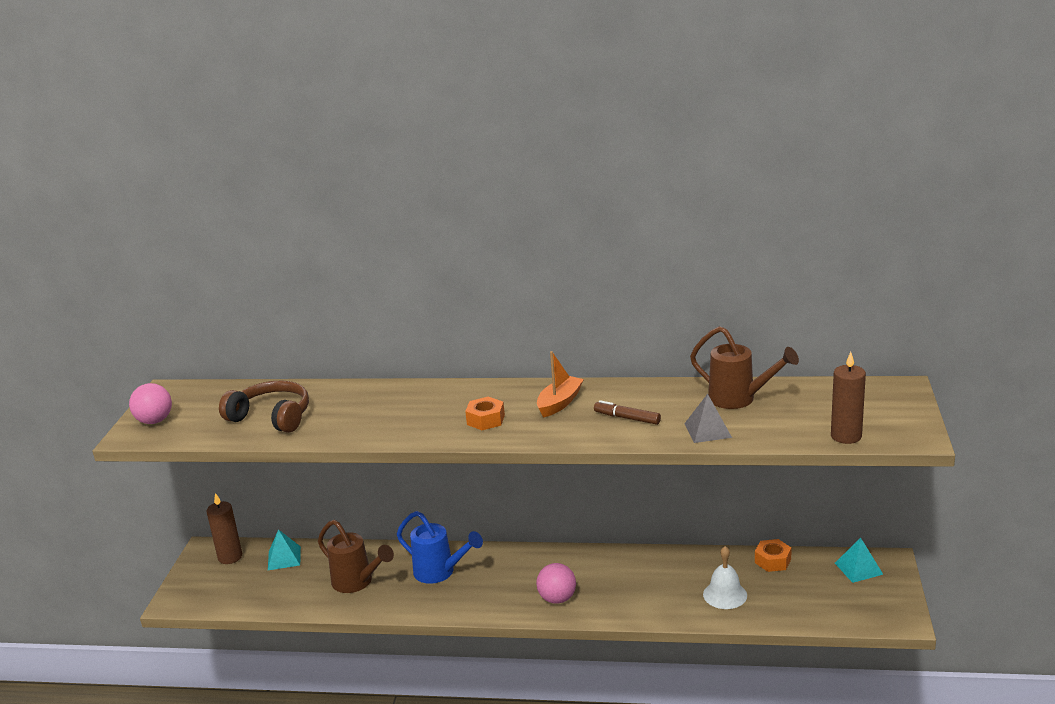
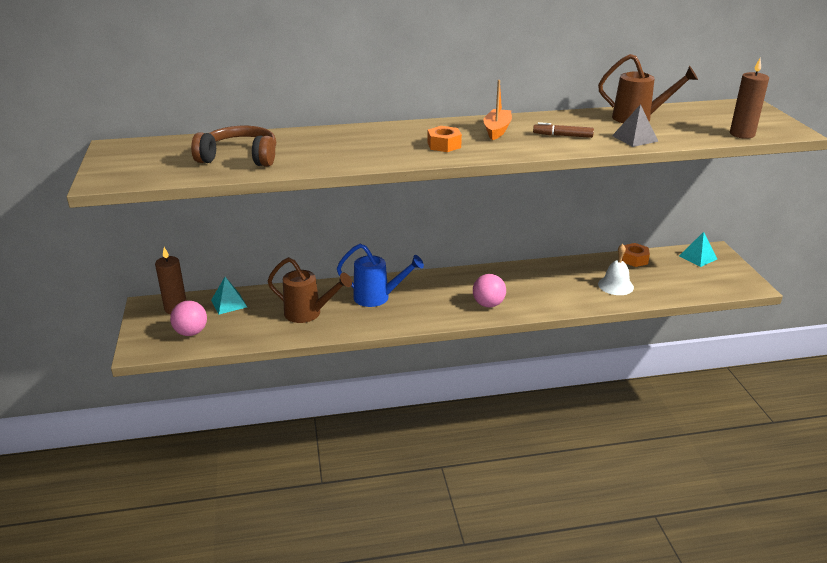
camera: 20 degrees left, 5 degrees up
(155, 421) = (119, 169): pink ball -> pink ball (191, 332)

